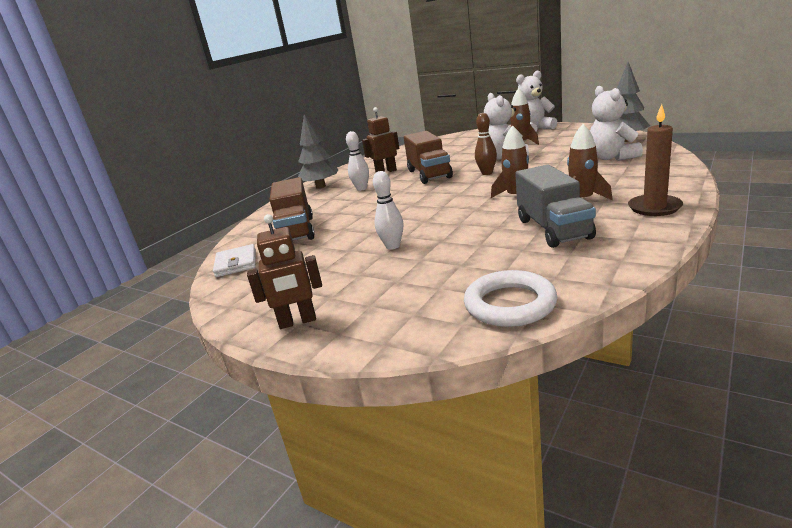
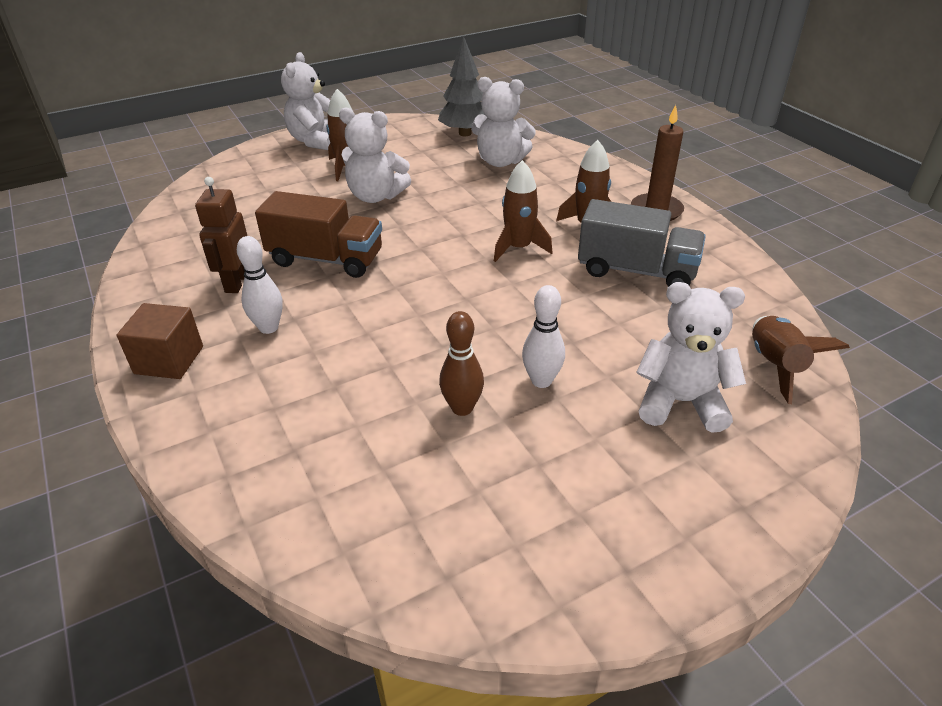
camera: 65 degrees left, 15 degrees up
(236, 263) = (389, 560): white wallet -> none
(296, 231) = (344, 449): brown truck -> none
(297, 322) = (682, 537): brown robot -> none
(321, 186) = (169, 360): grey tree -> brown cube
(421, 286) = (680, 402): none -> white teddy bear
(487, 173) = (407, 228): brown bowling pin -> brown bowling pin (462, 408)
(510, 304) = (775, 366): white ring -> brown rocket

